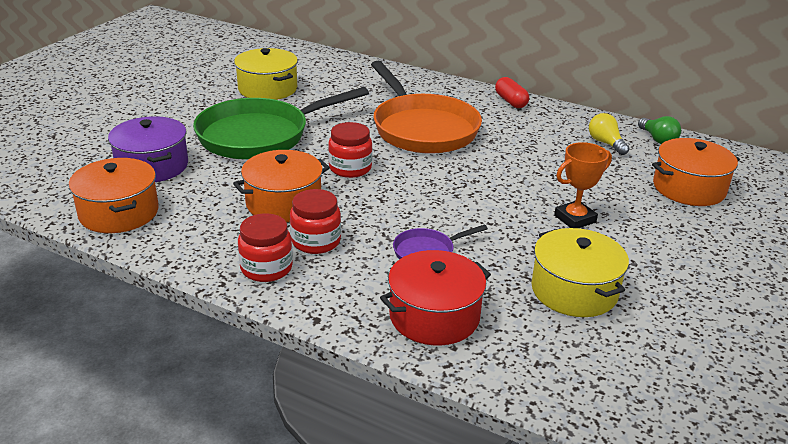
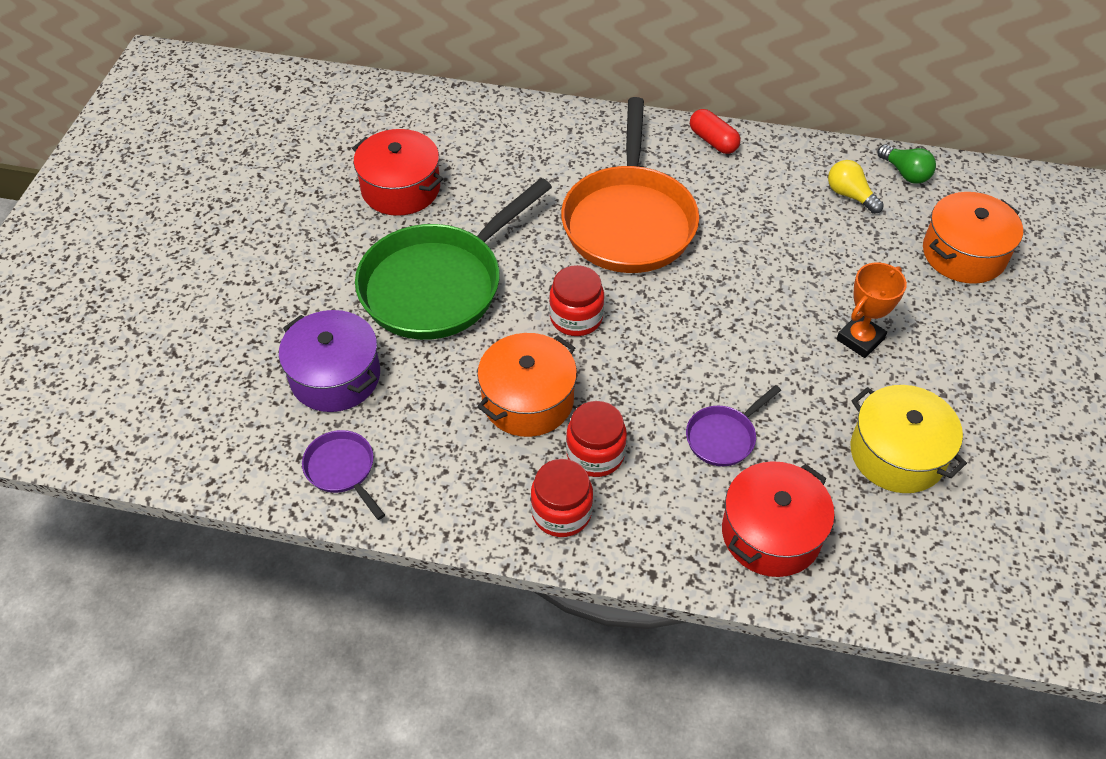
camera: 15 degrees left, 20 degrees up
(119, 213) = (342, 470): orange pot -> purple pan
(267, 89) = (401, 188): yellow pot -> red pot
(422, 128) = (629, 221): orange pan -> orange pan turned 45 degrees clockwise

